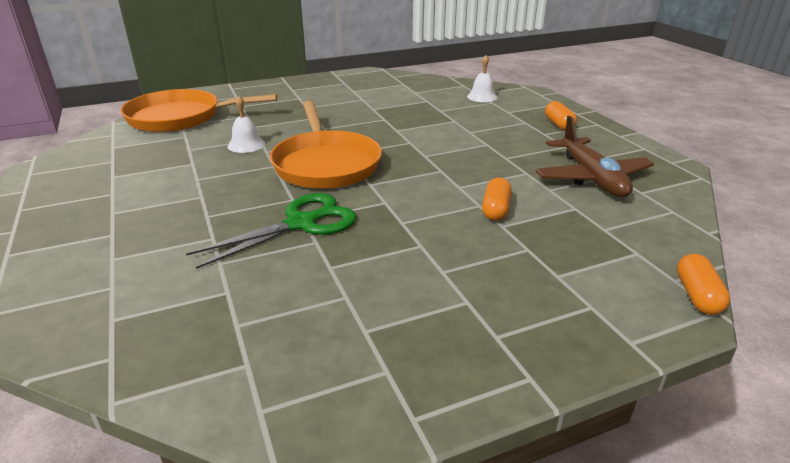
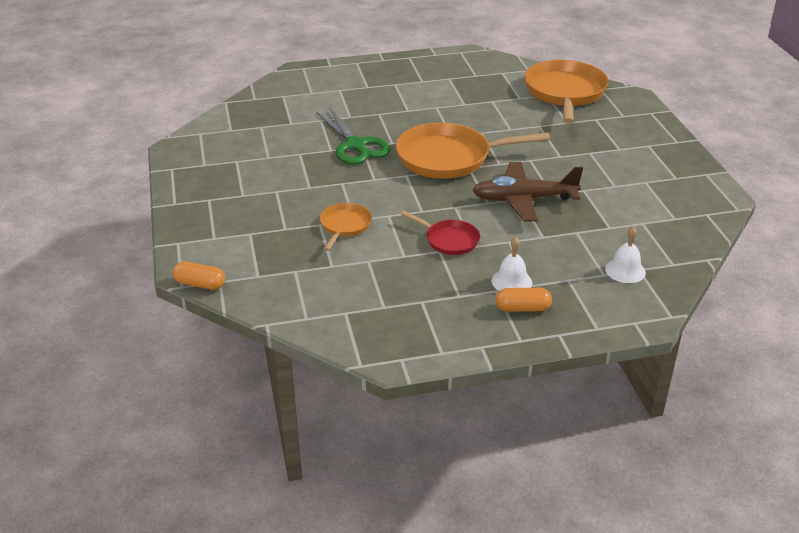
camera: 100 degrees right, 5 degrees up
(246, 145) = (497, 124): white bell -> white bell (511, 281)
(485, 155) = (449, 240): none -> red pan
(495, 209) = (344, 226): orange capsule -> orange pan
(591, 178) = (382, 291): brown plane -> brown plane (523, 200)

